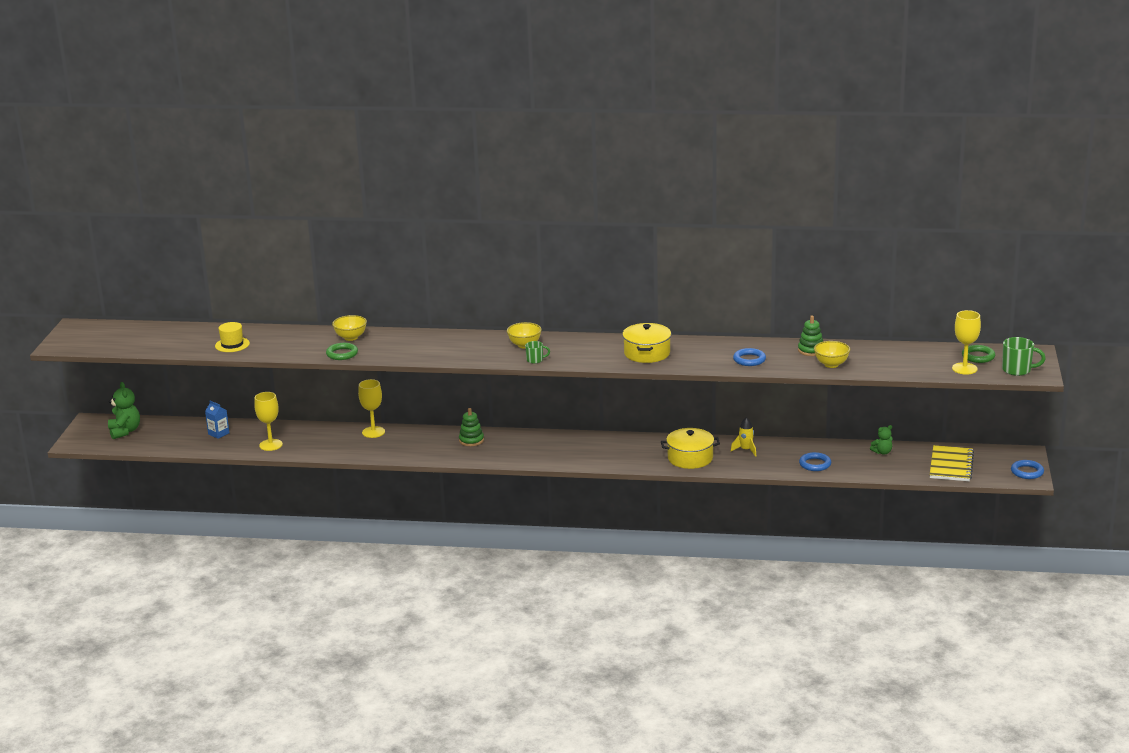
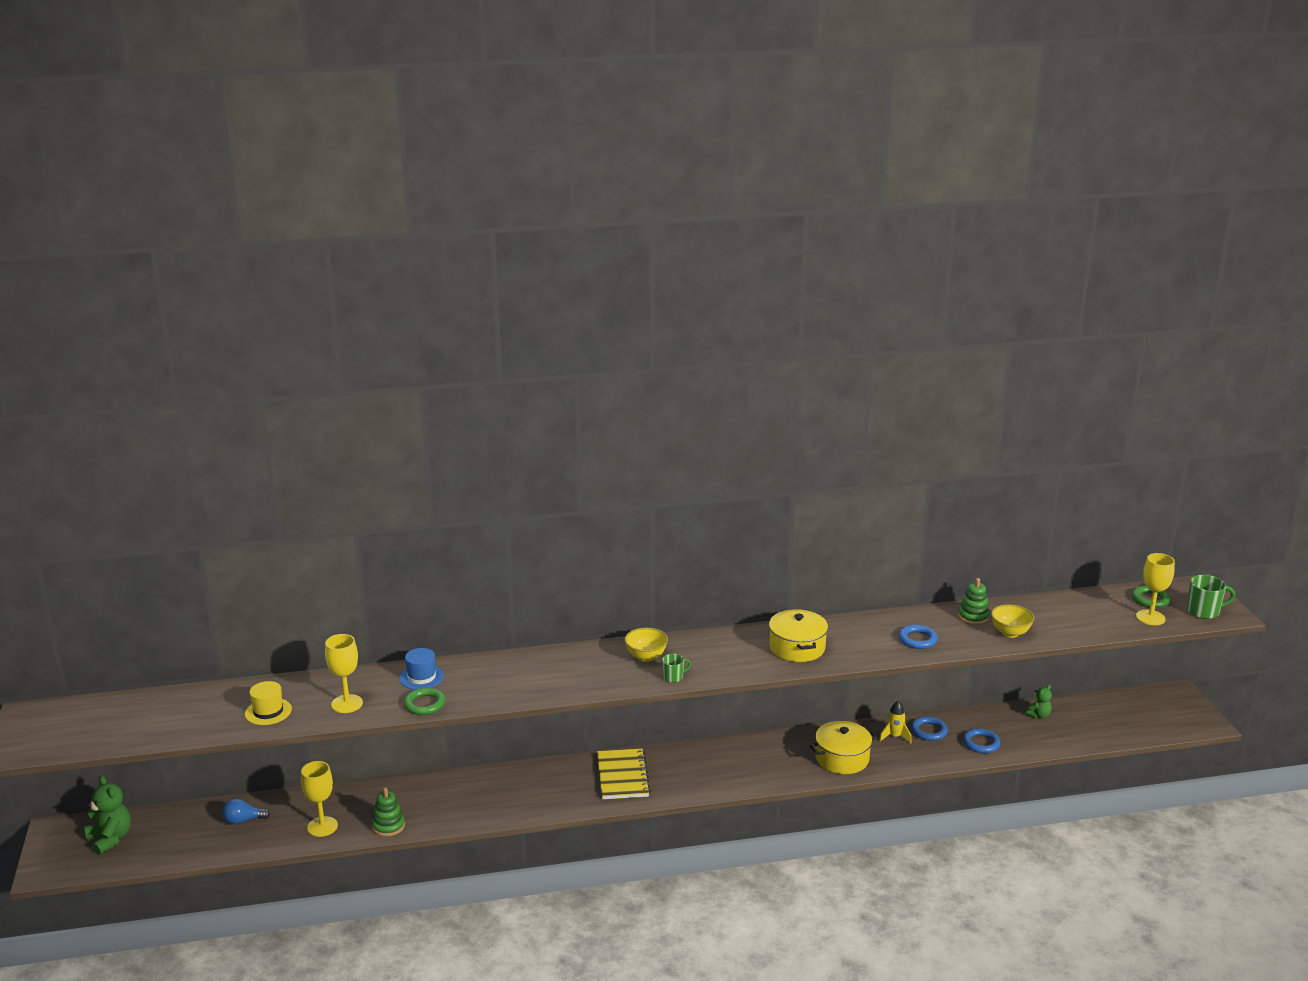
camera: 20 degrees left, 0 degrees up
(218, 433) = (243, 820): blue carton -> blue light bulb
(350, 337) = (421, 677): yellow bowl -> blue hat
(373, 432) = (446, 784): yellow goblet -> yellow goblet (347, 704)
(471, 440) = (574, 776): green stacking toy -> green stacking toy (388, 826)
(951, 465) = (1119, 720): yellow notebook -> yellow notebook (622, 776)
(1027, 472) = (1199, 716): blue ring -> blue ring (928, 731)

